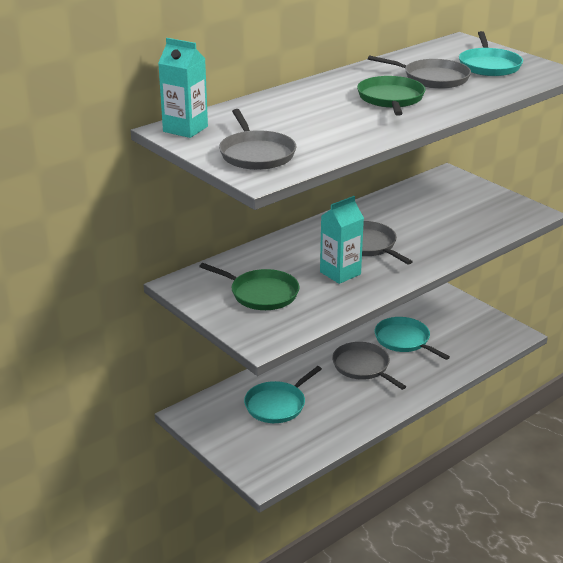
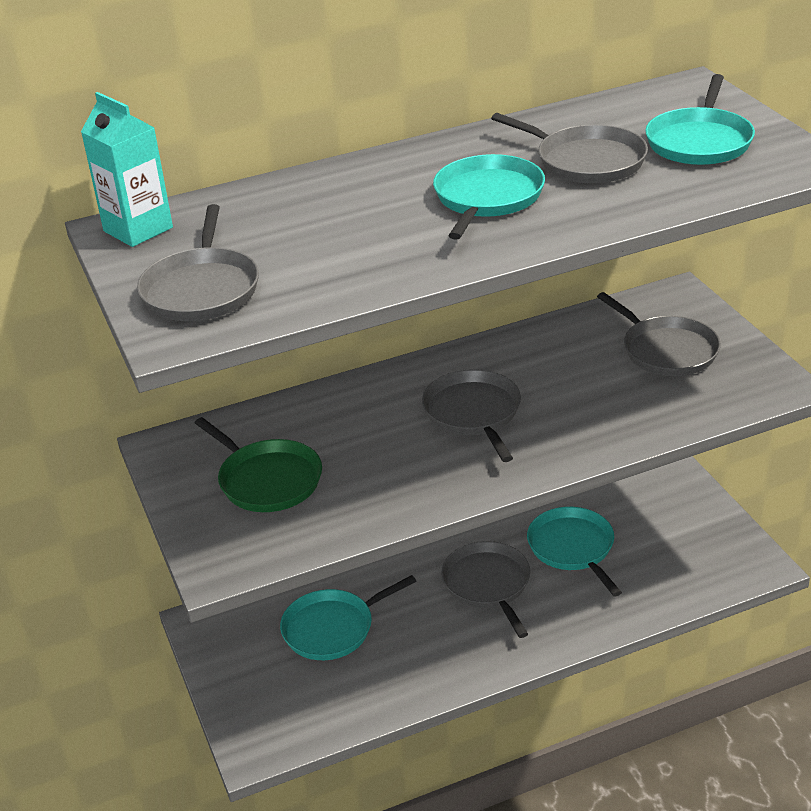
camera: 20 degrees right, 5 degrees up
(340, 273) = (403, 459): turquoise carton -> none
(391, 99) = (487, 198): green pan -> turquoise pan
(460, 202) = (666, 350): none -> grey pan

